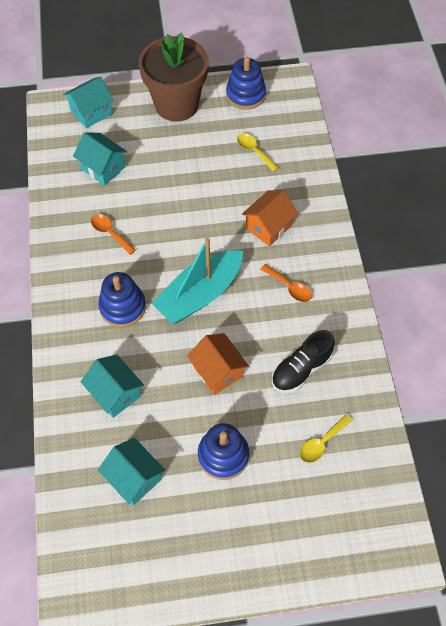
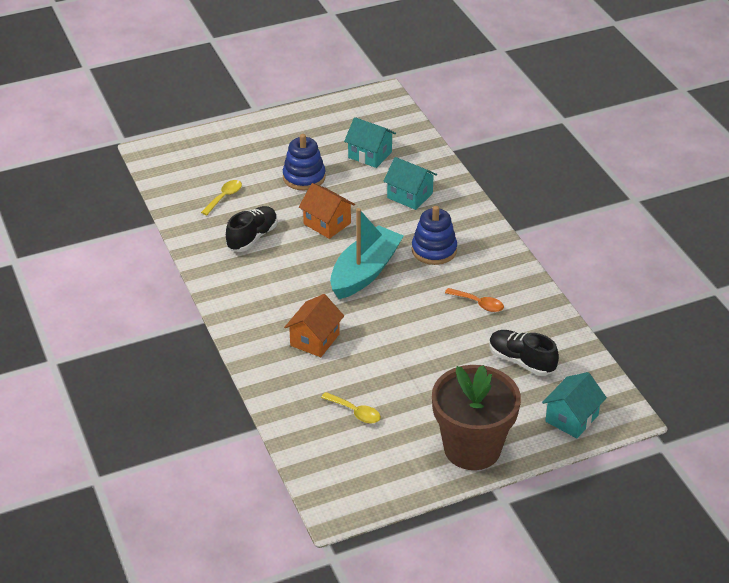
camera: 165 degrees right, 20 degrees down
(103, 168) = (521, 361): turquoise house -> black shoe
(245, 95) = (389, 479): blue stacking toy -> none
(289, 287) = (278, 293): orange spoon -> none

